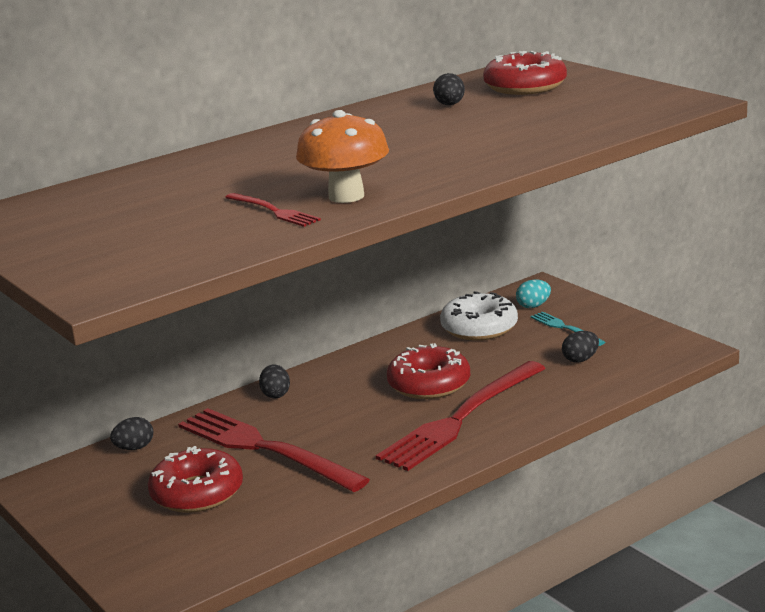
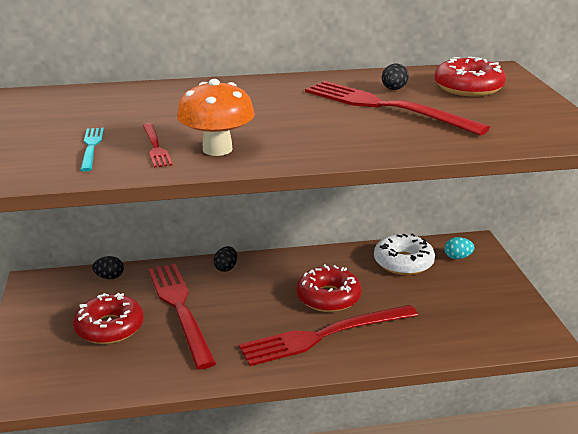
camera: 25 degrees right, 5 degrees up
(466, 121) = (386, 107): none -> red fork
(565, 328) = (464, 285): turquoise fork -> turquoise fork (91, 147)
(580, 359) = (452, 317): black egg -> none

